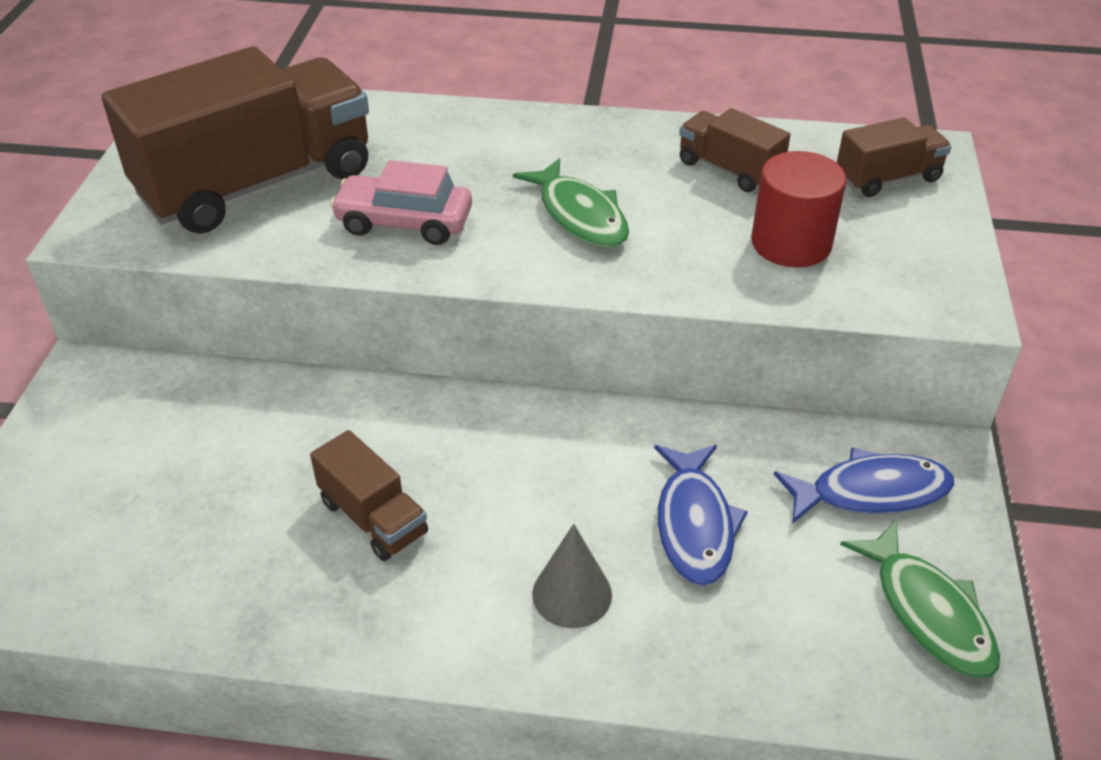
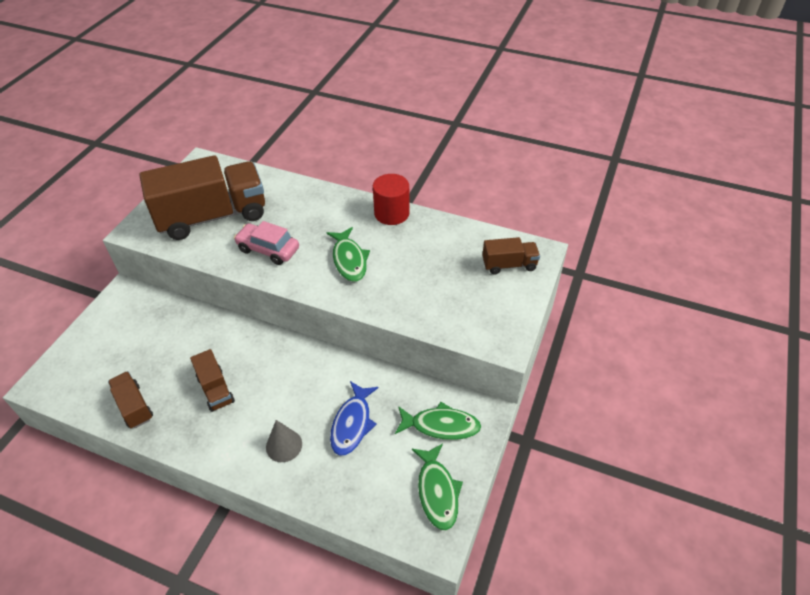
camera: 15 degrees right, 5 degrees up
(729, 169) = (433, 246): brown truck -> brown truck (134, 406)
(791, 243) = (441, 294): red cylinder -> red cylinder (391, 213)
(871, 492) = (441, 425): blue fish -> green fish

